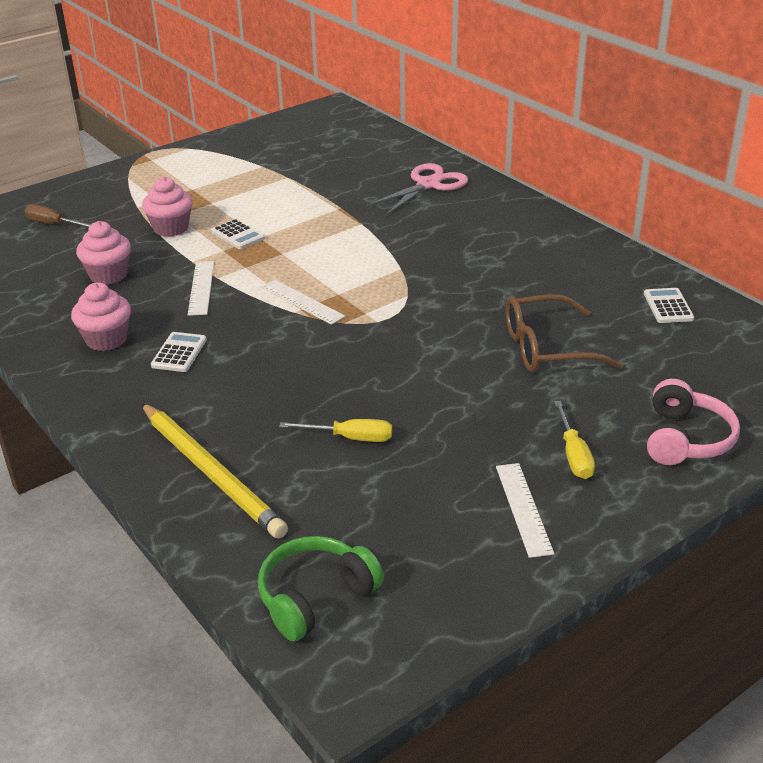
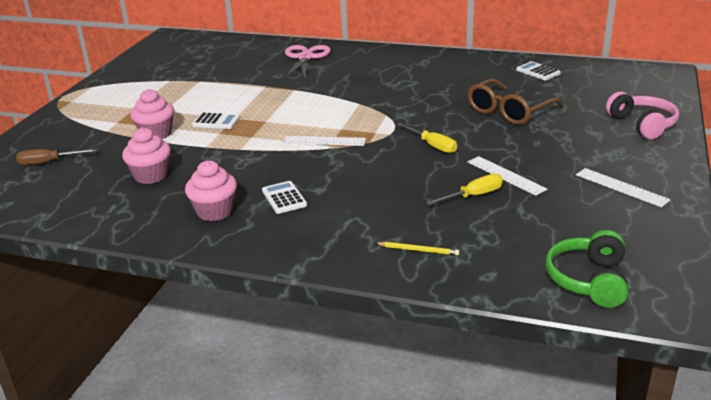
camera: 35 degrees left, 5 degrees down
(201, 287) = (238, 158): white ruler -> white ruler (505, 175)
(211, 472) = (418, 250): yellow pencil -> yellow pencil, size x0.40
(573, 454) = (604, 153): yellow screwdriver -> yellow screwdriver (432, 145)

